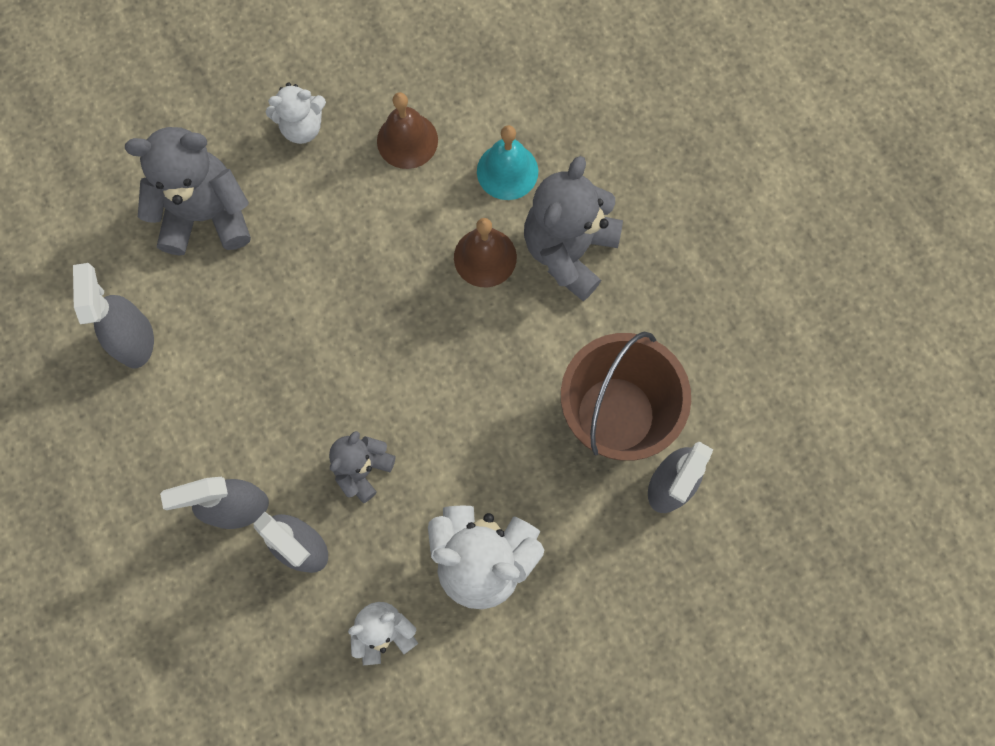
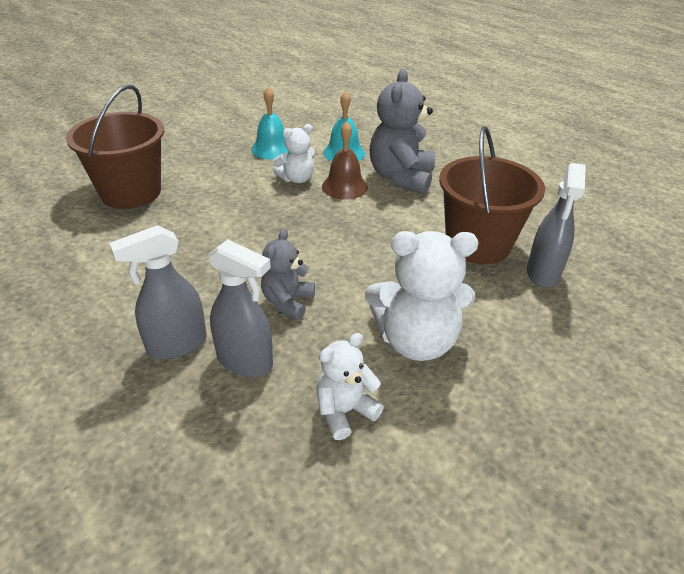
camera: 15 degrees left, 35 degrees down
(135, 339) = (73, 258): grey spray bottle -> none
(206, 215) = (131, 192): grey teddy bear -> brown bucket
(302, 127) = (197, 151): white teddy bear -> white teddy bear (296, 179)
(407, 140) = (272, 149): brown bell -> turquoise bell

